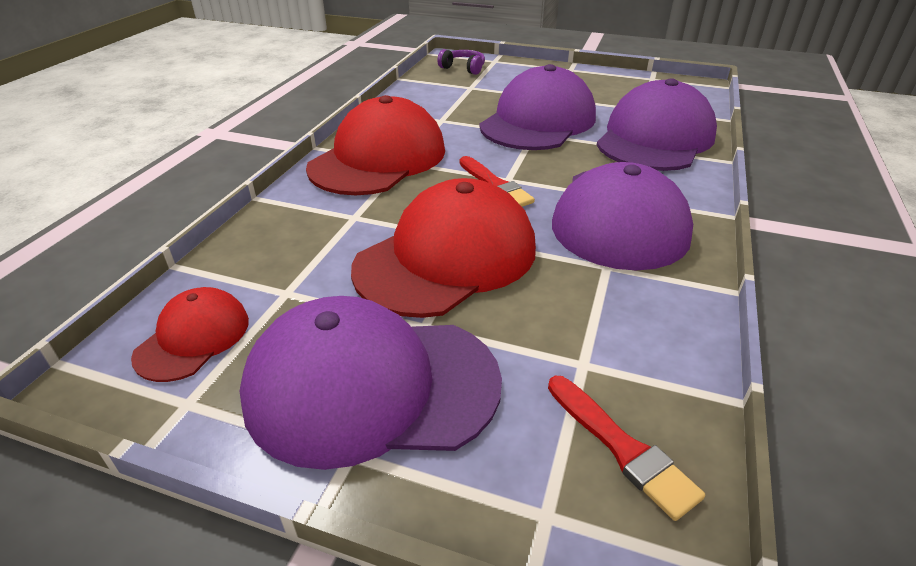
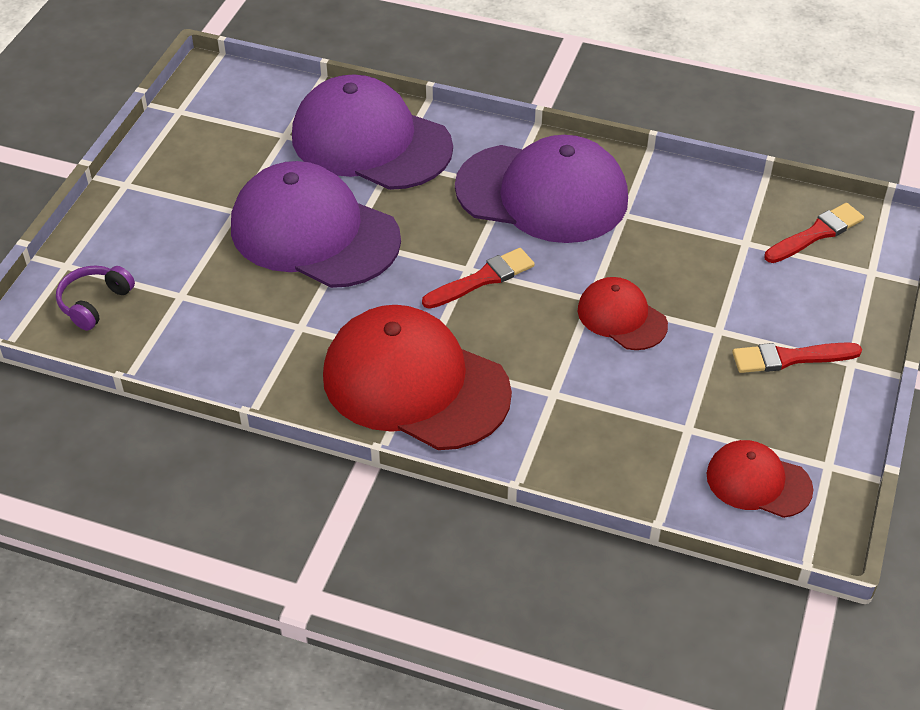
camera: 90 degrees left, 10 degrees up
(371, 386) = (790, 358): purple cap -> red brush
(447, 257) = (621, 317): red cap -> red cap, size x0.51

